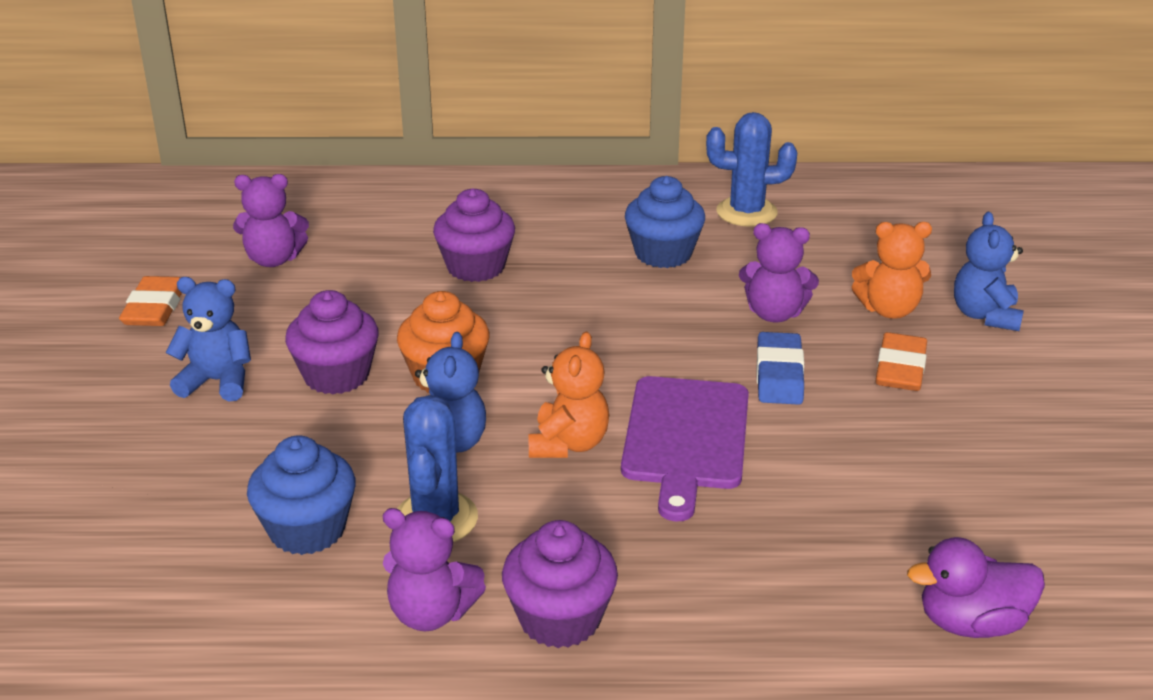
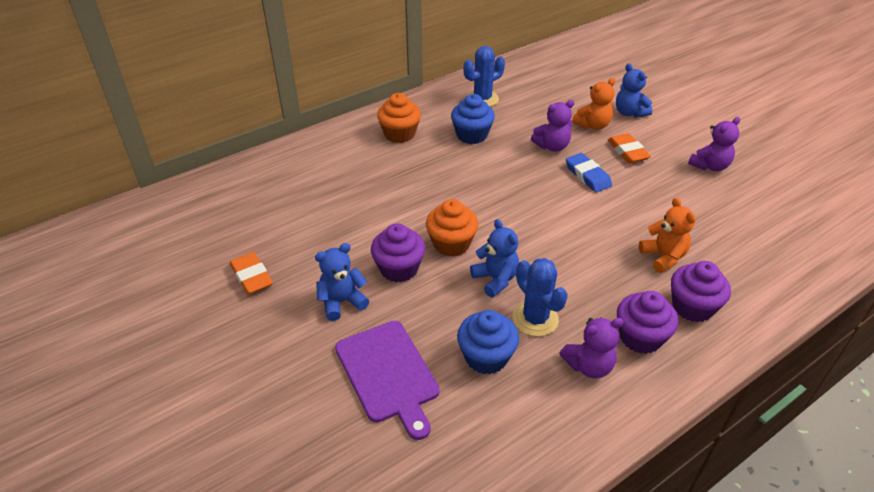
camera: 35 degrees left, 10 degrees up
(273, 259) = (284, 218): purple teddy bear -> purple teddy bear (710, 166)
(476, 267) = (394, 178): purple cupcake -> purple cupcake (692, 307)
(557, 215) = (399, 134): none -> orange cupcake
(568, 444) = (545, 251): orange teddy bear -> orange teddy bear (663, 257)
(685, 438) = (587, 224): purple cutting board -> purple cutting board (388, 374)
(971, 623) = (773, 253): purple duck -> none

